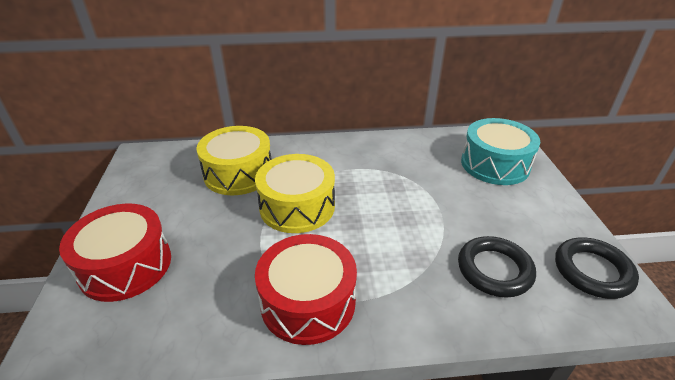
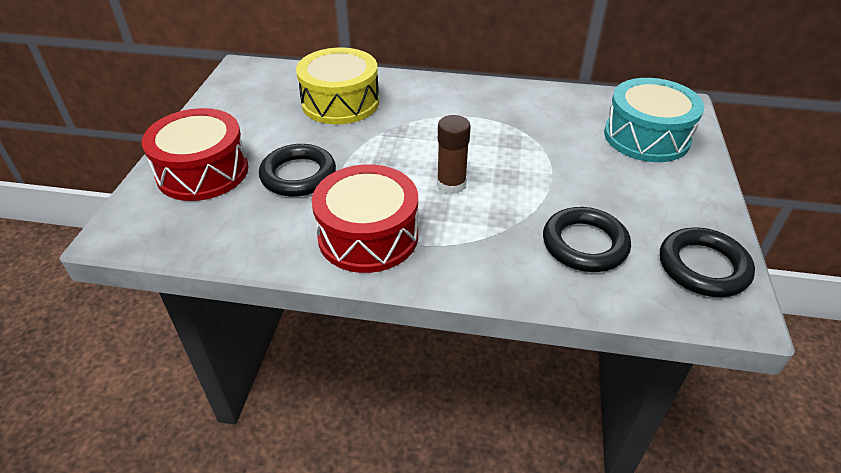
camera: 15 degrees right, 5 degrees up
(222, 251) = (298, 175): none -> black ring
(297, 206) = (391, 145): yellow drum -> none
(362, 235) = (451, 185): none -> brown glue stick

